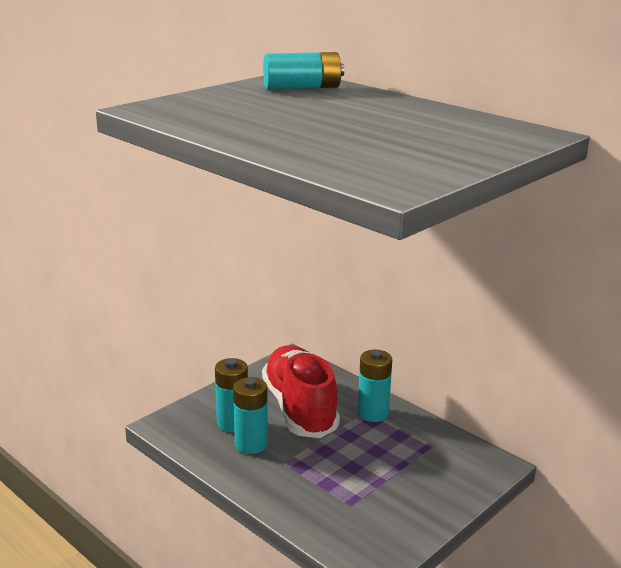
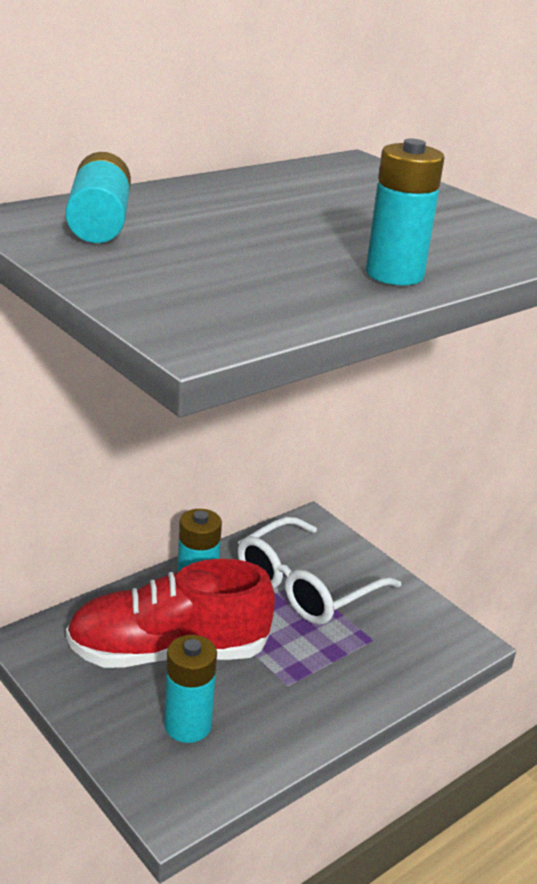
camera: 85 degrees left, 5 degrees up
(251, 444) = (243, 711): turquoise battery -> turquoise battery (394, 274)
(403, 465) = (305, 587): none -> white glasses

